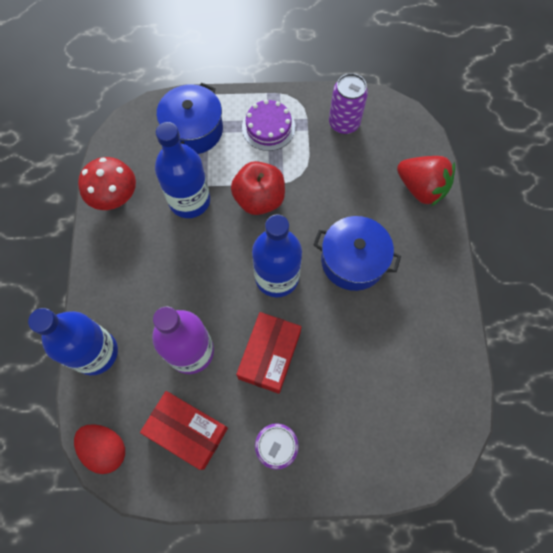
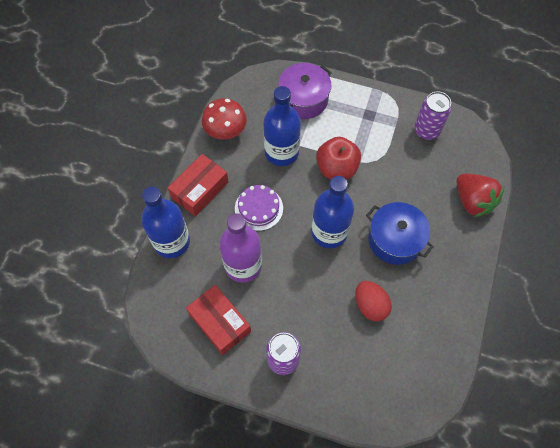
camera: 20 degrees right, 5 degrees down
(105, 448) = (155, 314): red egg -> red egg (370, 305)
(193, 130) = (303, 99): blue pot -> purple pot
(268, 127) = (364, 115): purple cake -> purple cake (259, 208)
(269, 355) = (302, 289): red box -> red box (200, 190)

